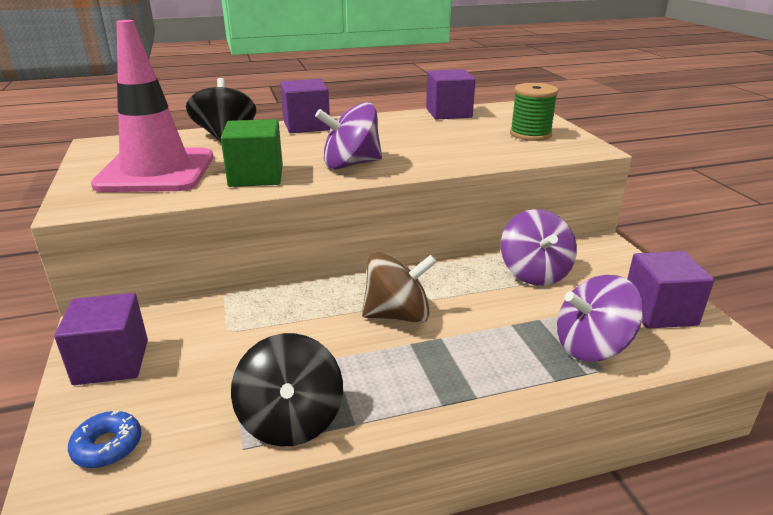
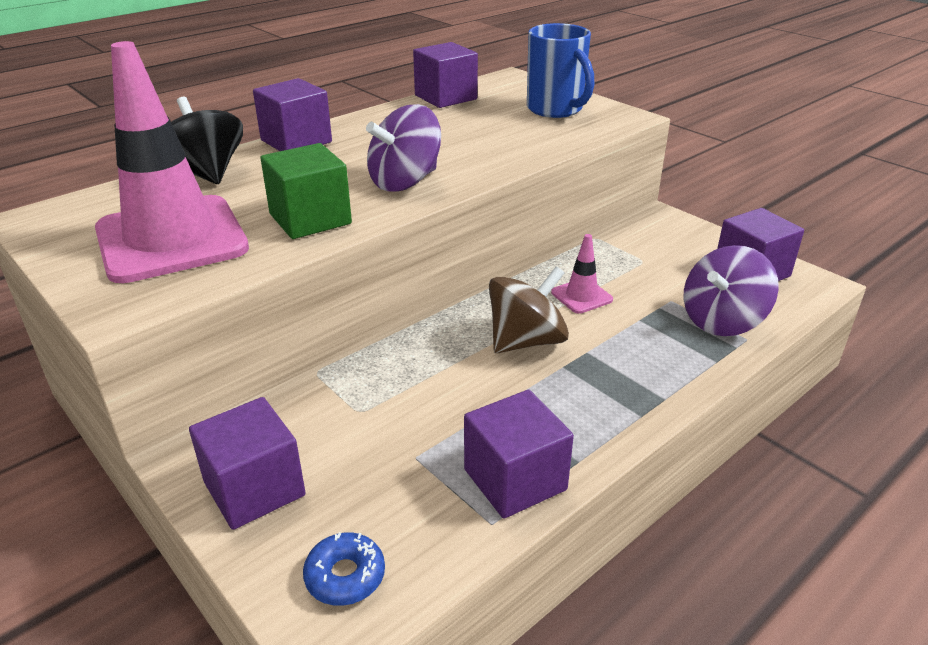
camera: 25 degrees left, 5 degrees up
(291, 420) = (515, 479): black spinning top -> purple cube
(476, 292) = (581, 296): none -> pink traffic cone
(530, 134) = (556, 110): green spool -> blue mug
(534, 273) = (619, 262): purple spinning top -> none

